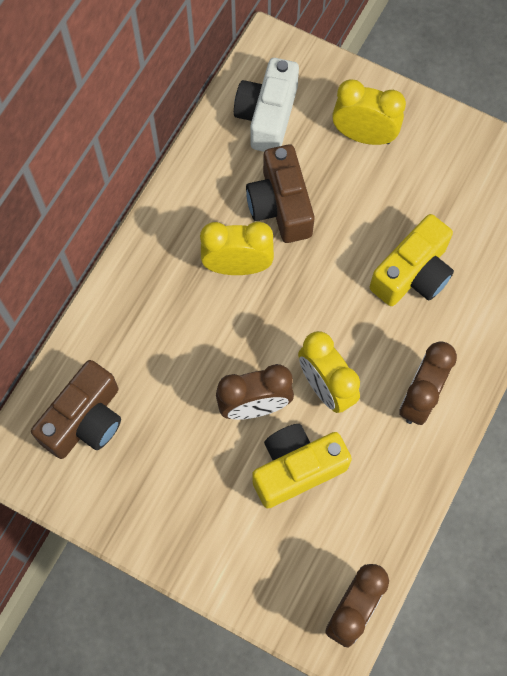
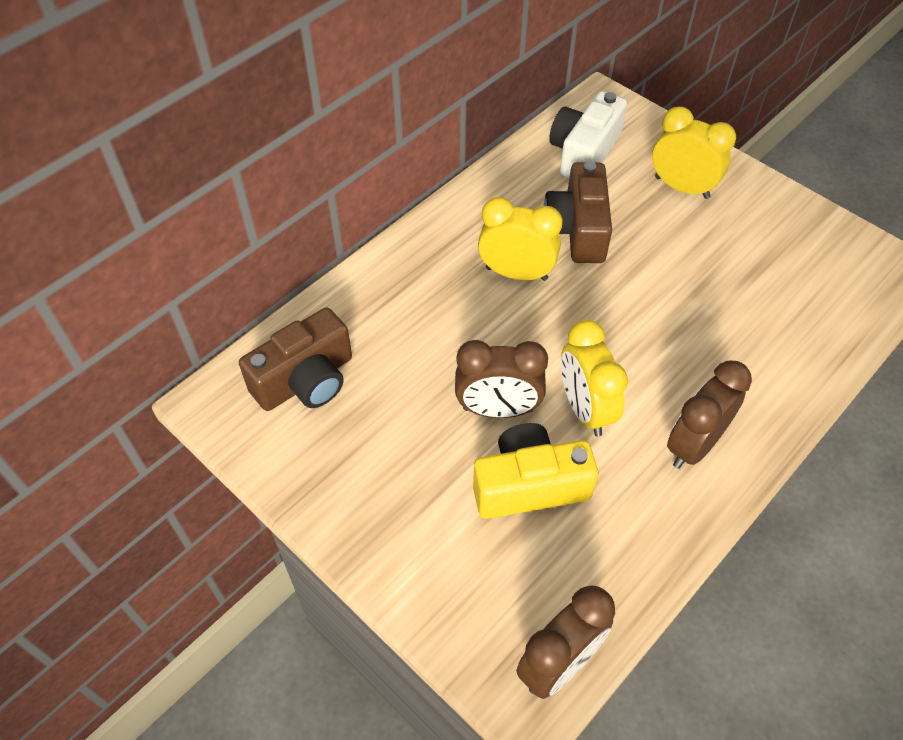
camera: 15 degrees right, 15 degrees down
(413, 274) = (710, 320): yellow camera -> none

